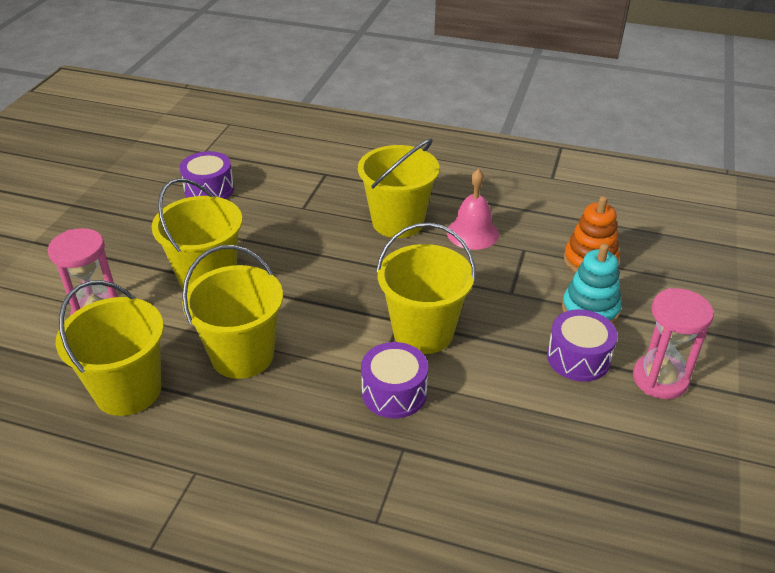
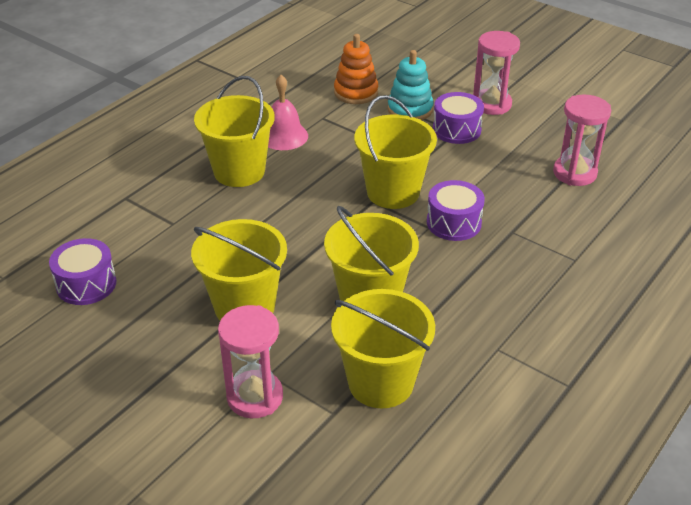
camera: 70 degrees left, 0 degrees up
(562, 493) = (574, 173): none -> pink hourglass

